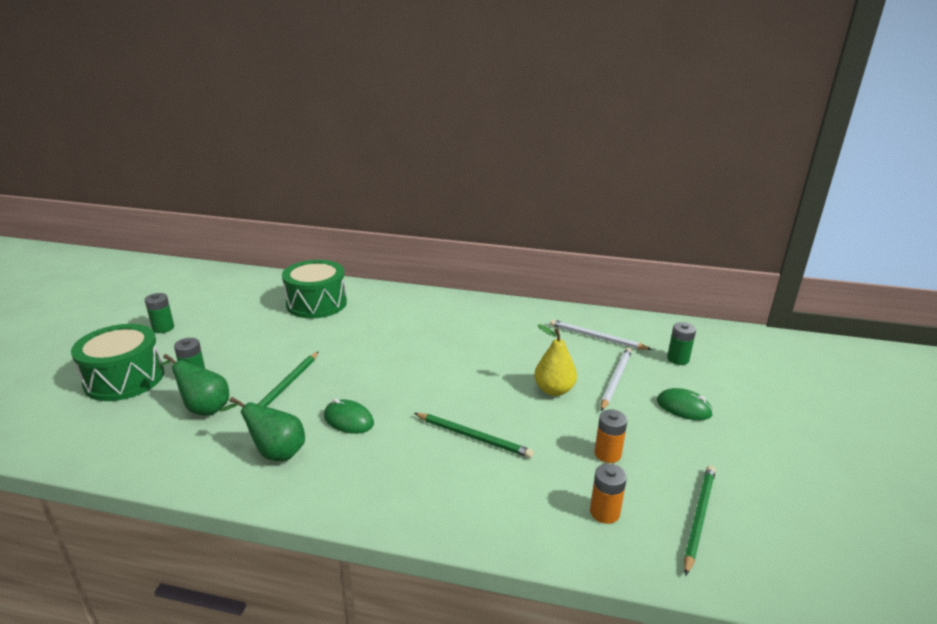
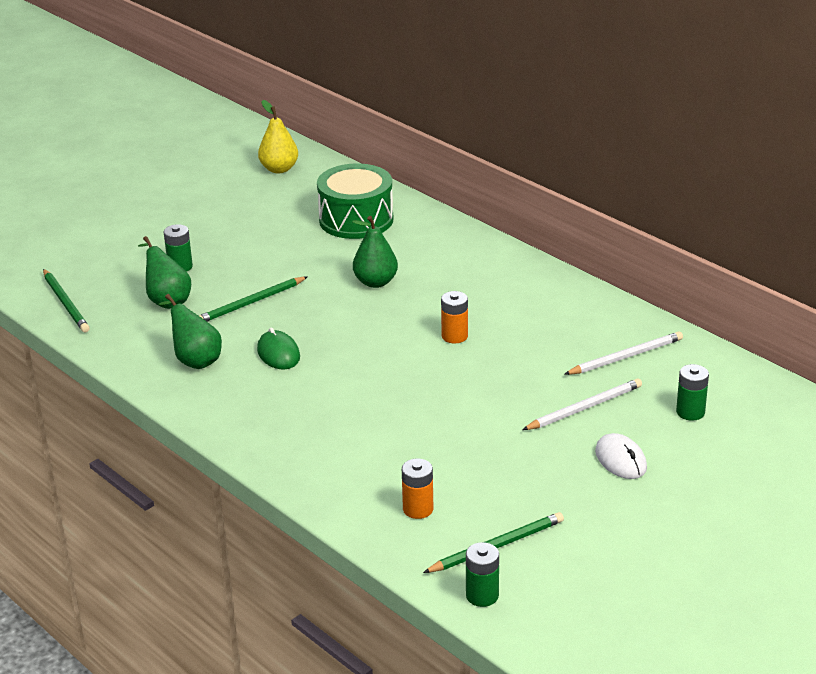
camera: 35 degrees right, 5 degrees up
(124, 379) = (122, 250): green drum -> none
(163, 328) = (187, 205): green battery -> green battery (482, 595)
(374, 341) = (375, 282): none -> green pear
(473, 437) = (373, 408): green pencil -> green pencil (66, 303)
(554, 390) = (503, 395): yellow pear -> yellow pear (279, 169)
(596, 337) = (626, 357): white pencil -> white pencil turned 90 degrees clockwise
(607, 454) = (481, 469): orange battery -> orange battery (454, 336)
(684, 407) = (620, 460): green mouse -> white mouse

